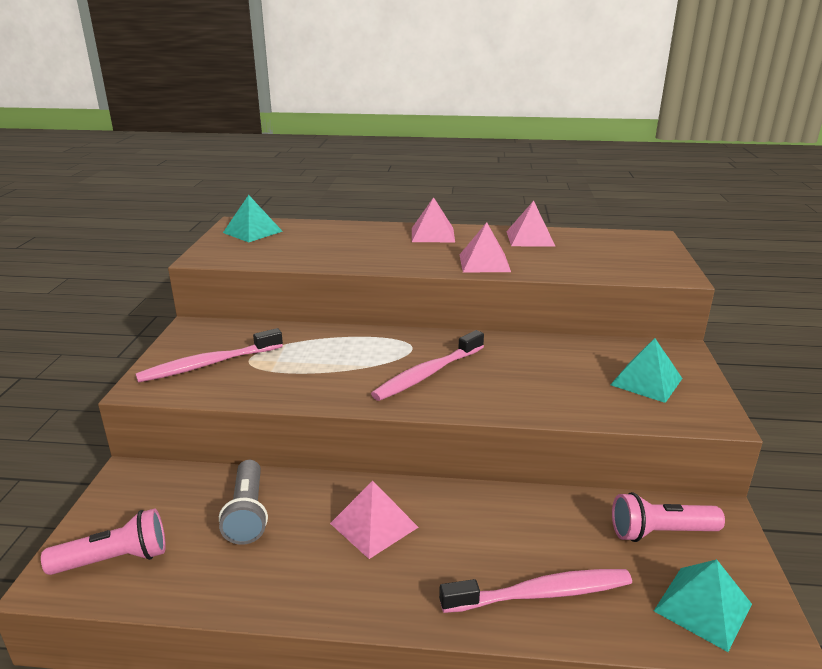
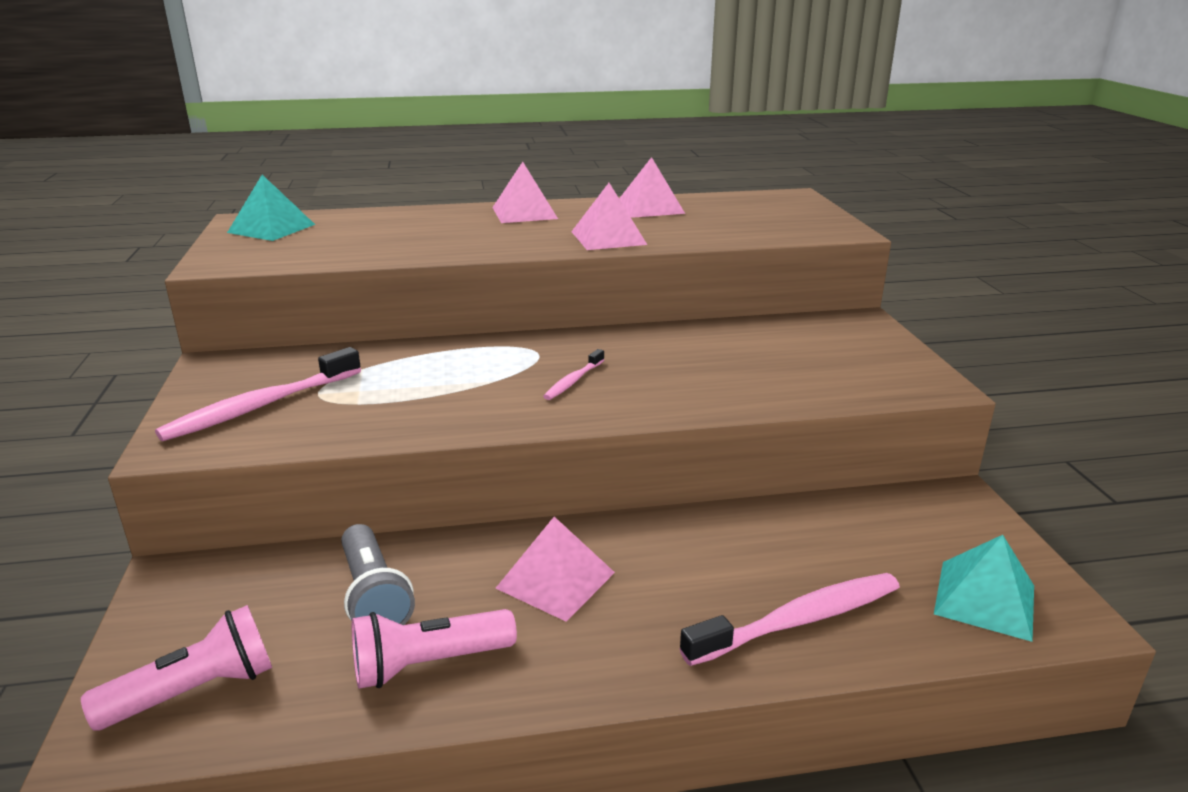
camera: 15 degrees left, 0 degrees up
(427, 374) = (573, 381): pink toothbrush -> pink toothbrush, size x0.52
(646, 381) = (840, 357): turquoise pyramid -> none
(660, 532) = (904, 528): pink flashlight -> pink flashlight (429, 664)

